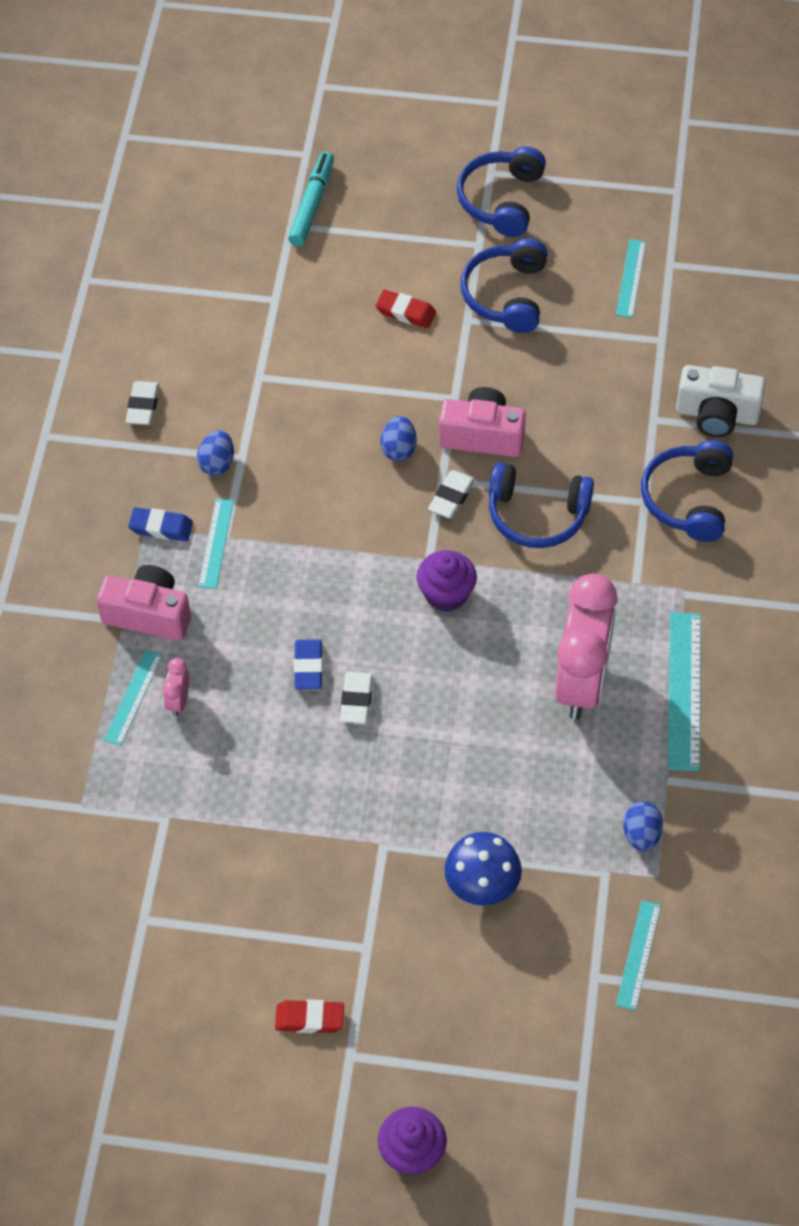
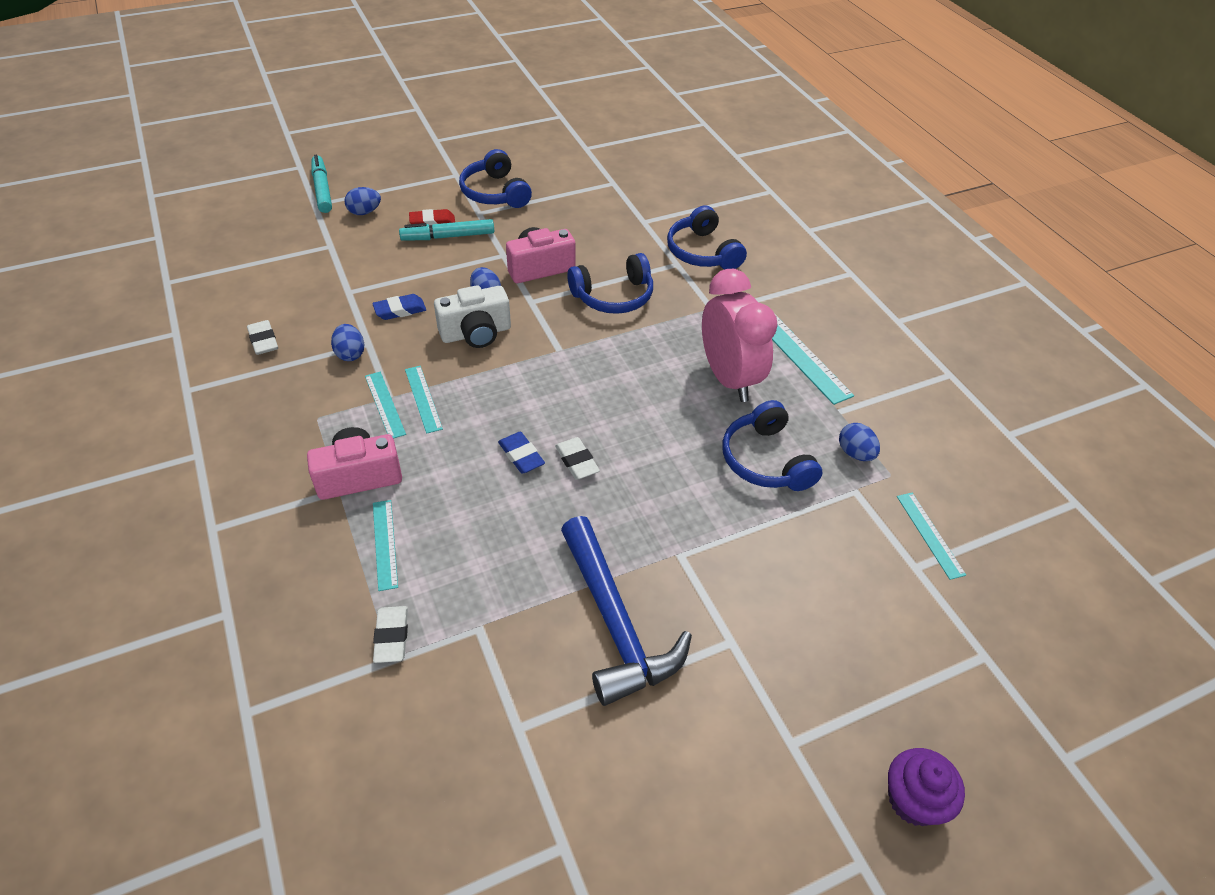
camera: 35 degrees left, 10 degrees down
(161, 527) = (330, 412): blue eraser -> blue eraser (400, 310)
(178, 701) = (428, 528): pink clock -> none
(280, 876) = (614, 623): none -> blue hammer
(309, 1019) = (732, 731): red eraser -> none
(339, 263) = (364, 212): none -> blue egg
(410, 342) = (448, 236): none -> turquoise marker
(446, 594) = (589, 365): purple cupcake -> none
(451, 497) = (546, 308): white eraser -> white eraser (392, 637)
(482, 884) = (778, 544): blue mushroom -> none
(501, 200) = (454, 150): blue headphones -> blue headphones (766, 460)
(631, 278) = (568, 161): turquoise ruler -> turquoise ruler (423, 398)
(717, 414) = (680, 206): white camera -> white camera (476, 333)

